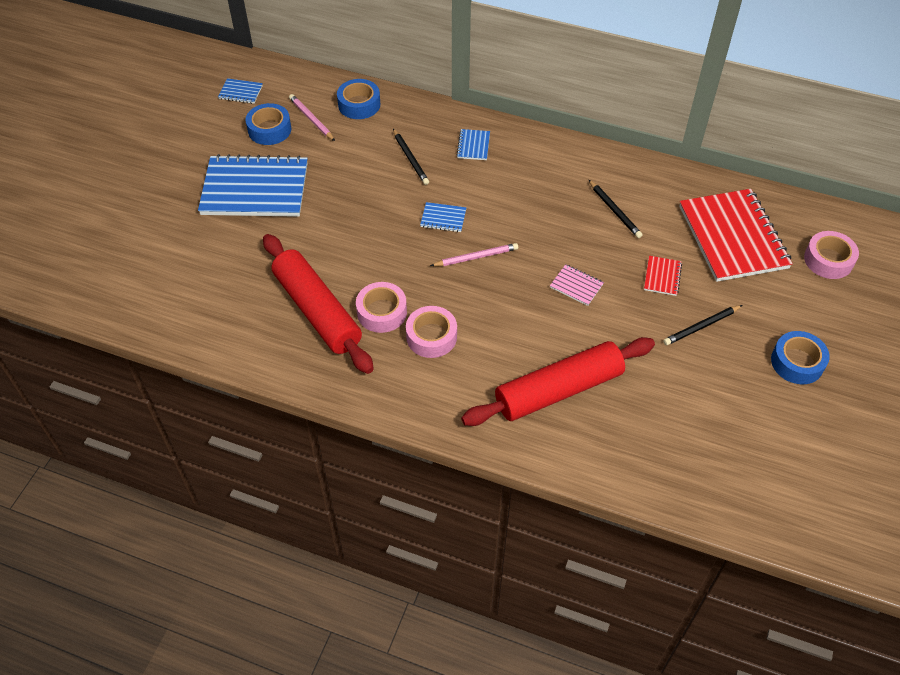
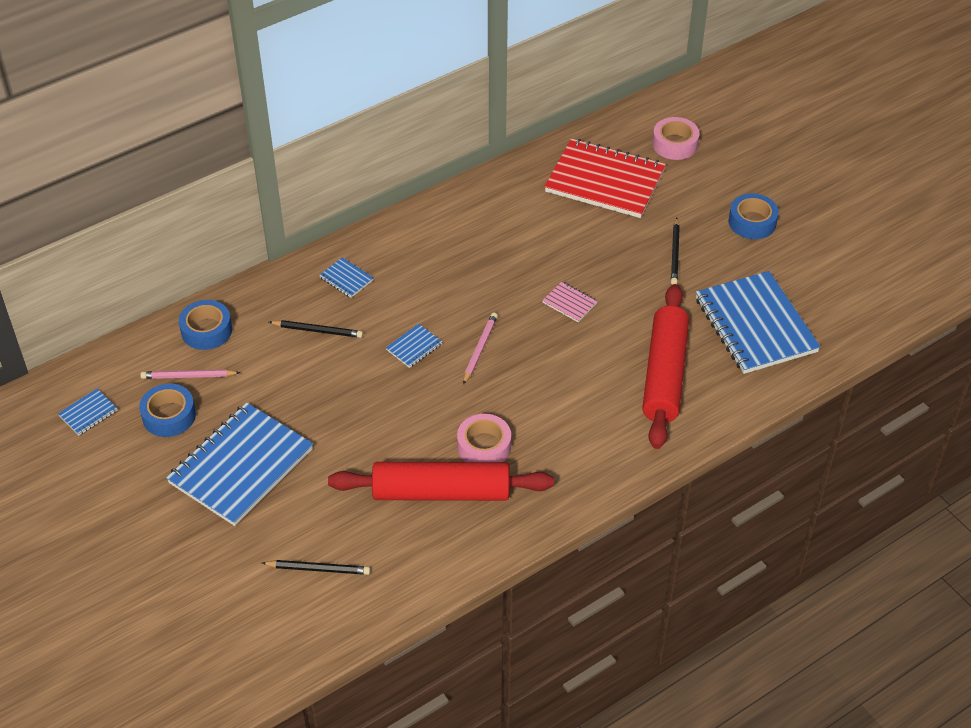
camera: 55 degrees left, 5 degrees down
(431, 337) = (541, 426): pink tape -> none
(576, 286) = (569, 303): pink notebook -> pink notebook turned 60 degrees clockwise
(614, 211) = (512, 232): black pencil -> black pencil (318, 569)
(662, 277) = (607, 246): red notebook -> none
(677, 428) = (755, 325): none -> blue notebook

